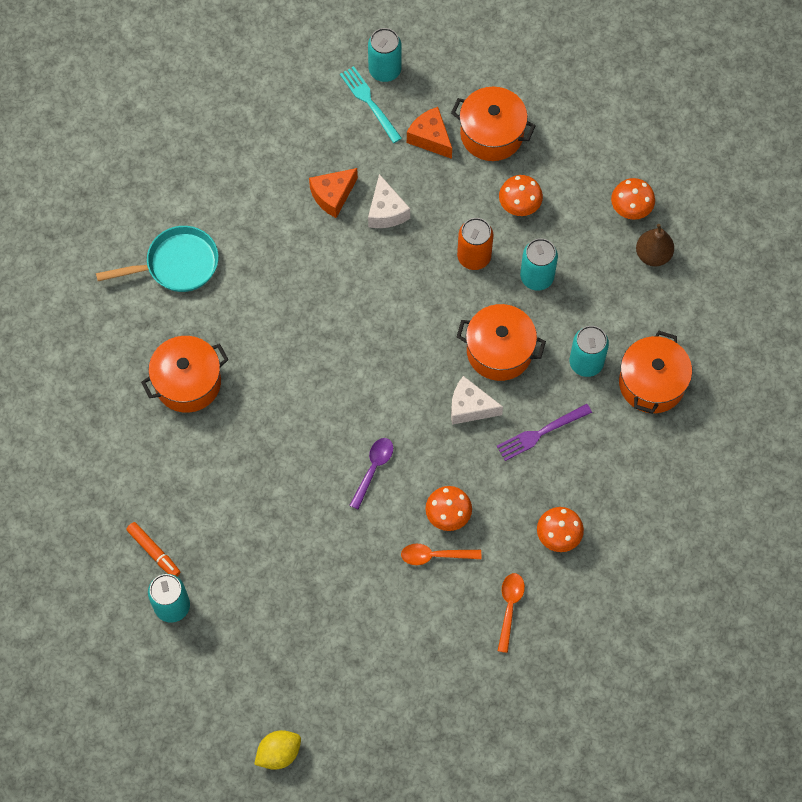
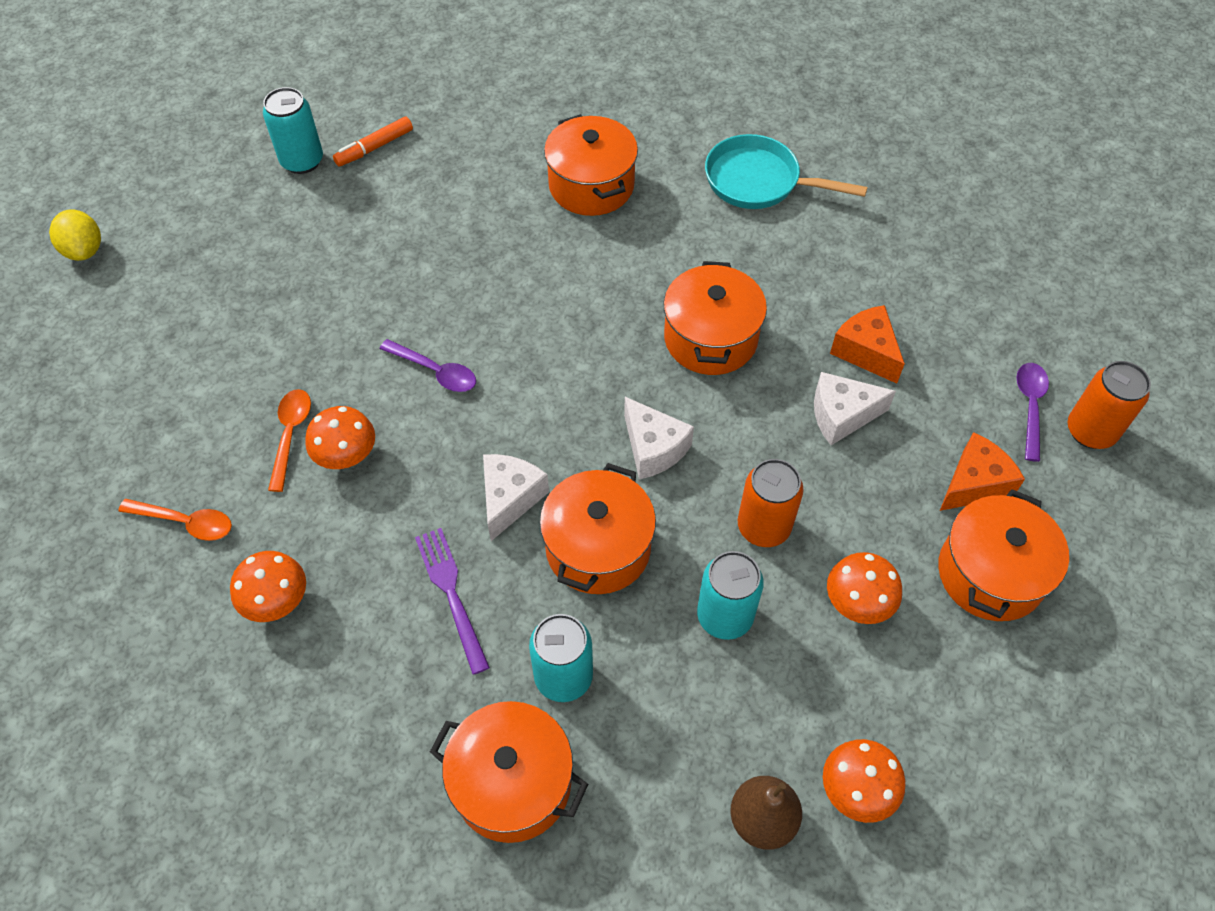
camera: 95 degrees right, 10 degrees down
(177, 264) = (758, 181): turquoise pan -> turquoise pan turned 120 degrees clockwise
(329, 292) = (710, 338): none -> orange pot
(369, 102) = (1030, 407): turquoise fork -> purple spoon
(385, 70) = (1090, 431): turquoise can -> orange can
(423, 323) = (653, 448): none -> white cheese

